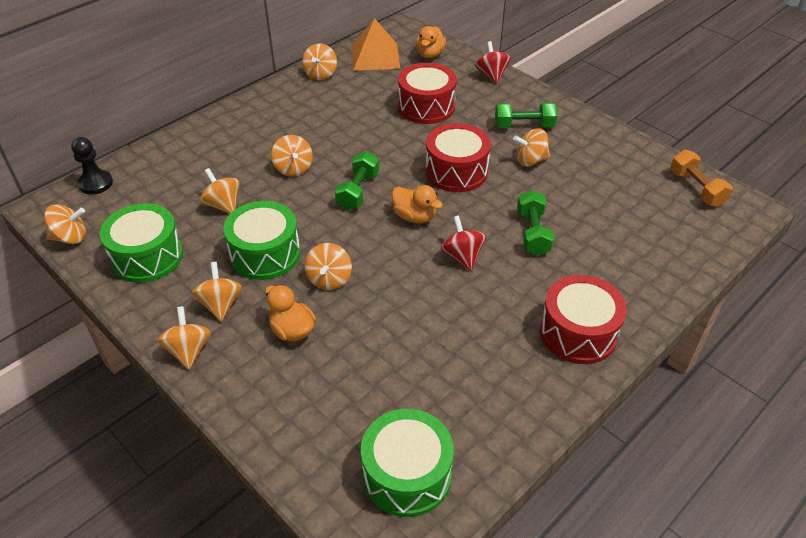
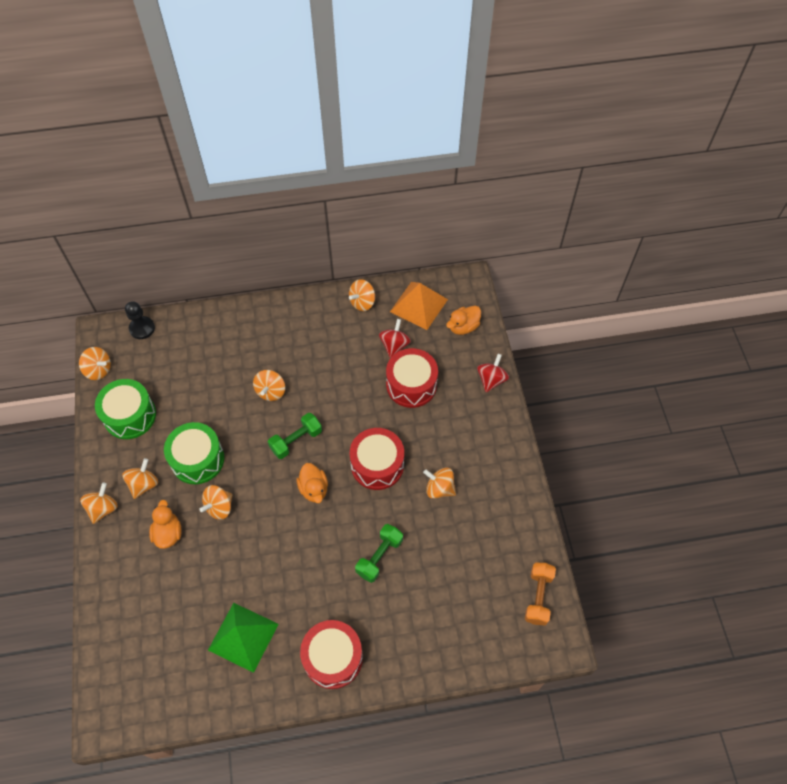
camera: 35 degrees right, 15 degrees up
(223, 205) = (203, 398): orange spinning top -> none
(407, 475) = (151, 681): green drum -> none
(462, 256) = (315, 544): red spinning top -> red spinning top (394, 345)
(469, 370) = (243, 637): none -> green pyramid
(524, 126) = (467, 450): green dumbbell -> none

